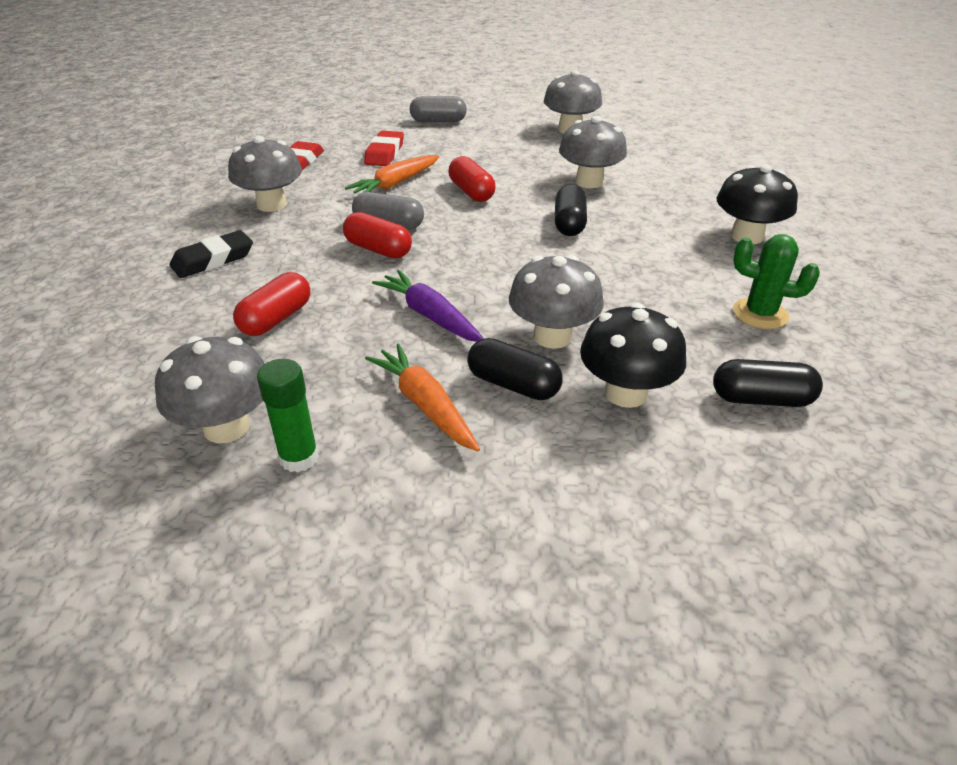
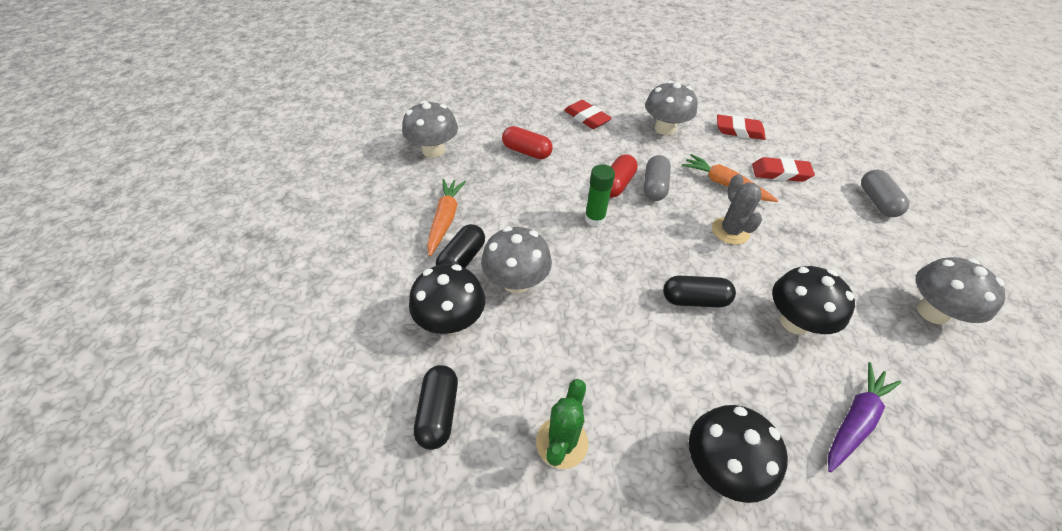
camera: 85 degrees right, 10 degrees up
(213, 260) = (586, 118): black eraser -> red eraser
(299, 458) = (408, 177): green glue stick -> green glue stick (594, 218)
(425, 405) = (445, 220): orange carrot -> orange carrot turned 45 degrees counterclockwise
(430, 316) = (536, 216): purple carrot -> purple carrot (854, 420)
(471, 192) = (730, 231): red capsule -> grey cactus
(589, 182) = (795, 321): grey mushroom -> black mushroom

